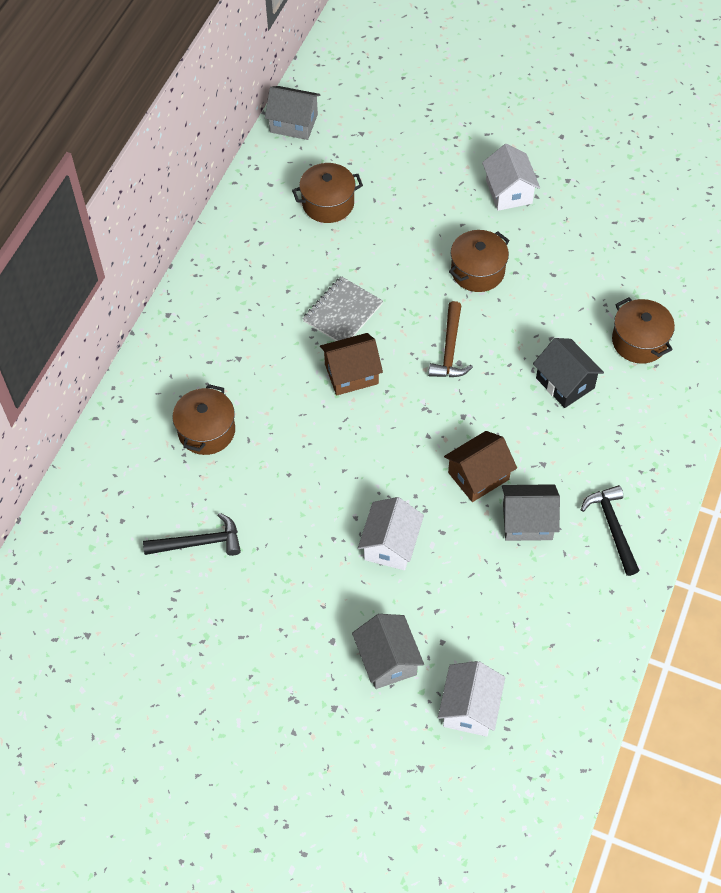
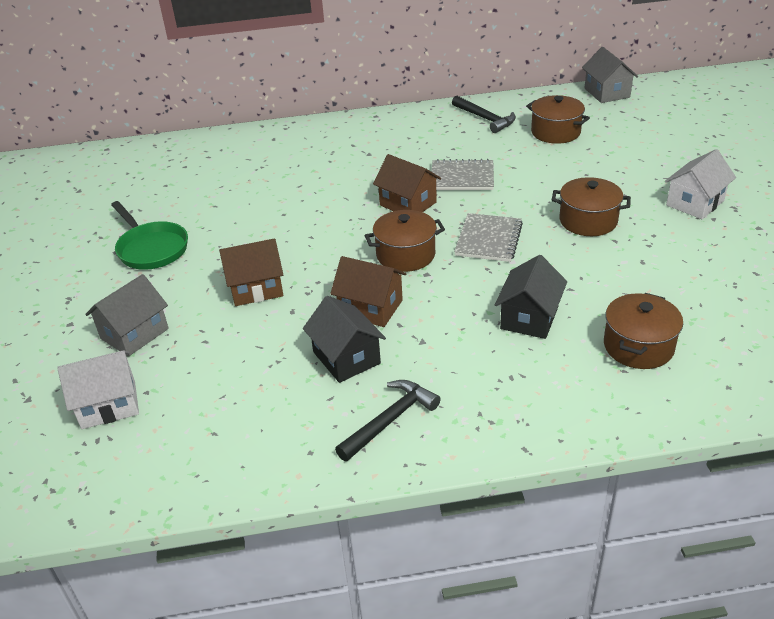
camera: 60 degrees right, 20 degrees down
(198, 542) = (188, 201): black hammer -> black hammer (485, 119)
(206, 431) = (291, 167): brown pot -> brown pot (405, 255)
(260, 603) = (151, 248): none -> green pan
(390, 544) = (256, 288): white house -> brown house
(450, 349) = (488, 239): brown hammer -> grey notebook
(527, 521) = (346, 358): grey house -> black house

